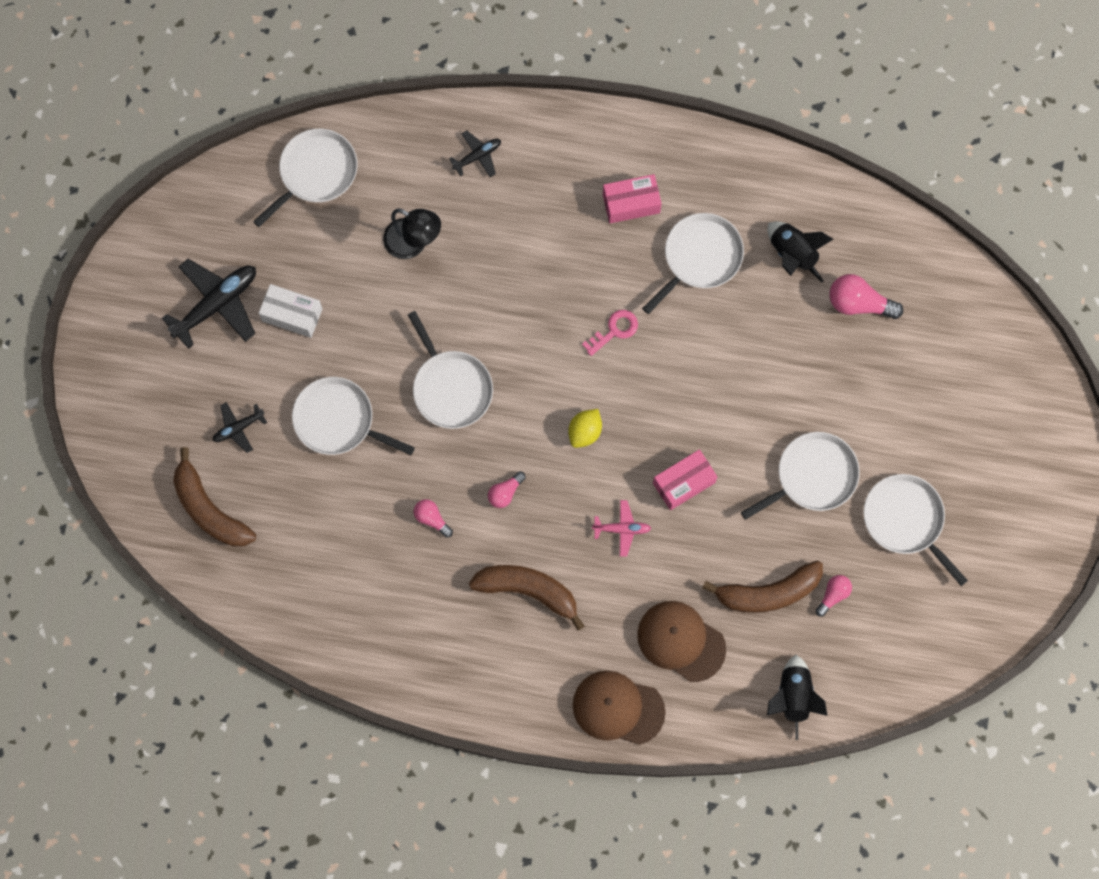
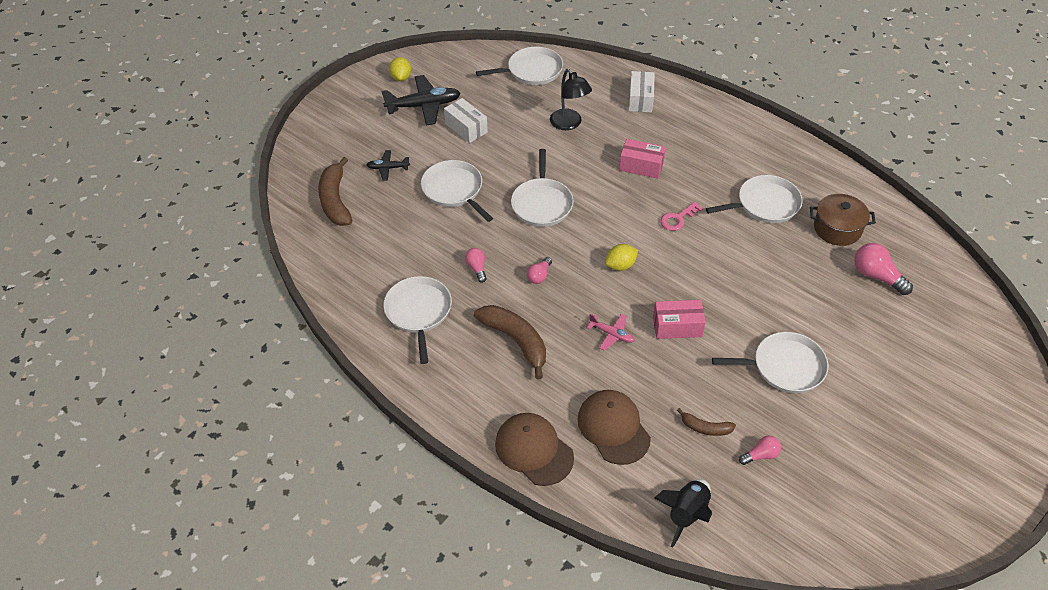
camera: 30 degrees right, 25 degrees down
(155, 270) = (401, 77): none -> yellow lemon
(477, 156) = (640, 99): black plane -> white box
(505, 492) = (539, 276): pink light bulb -> pink light bulb turned 45 degrees counterclockwise
(614, 330) = (678, 219): pink key -> pink key turned 150 degrees clockwise
(631, 203) = (731, 158): pink box -> pink box (641, 166)
(768, 592) = (705, 428): brown banana -> brown banana, size x0.53
(792, 254) = (837, 229): black rocket -> brown pot
(906, 520) = (851, 431): white pan -> white pan (418, 312)

